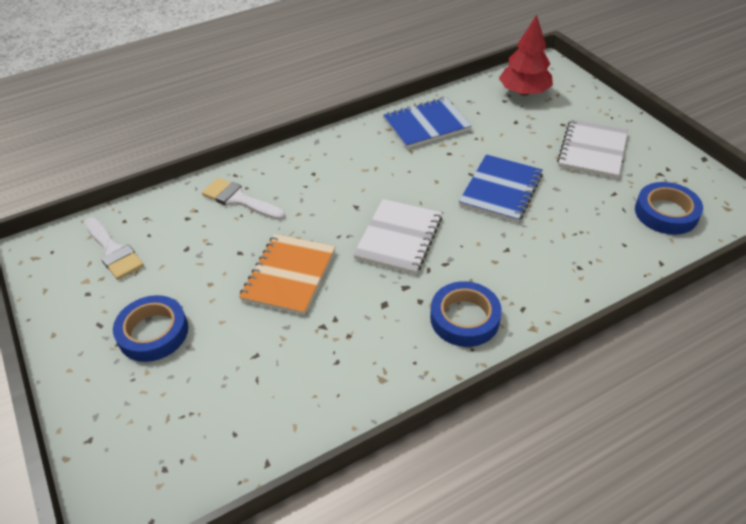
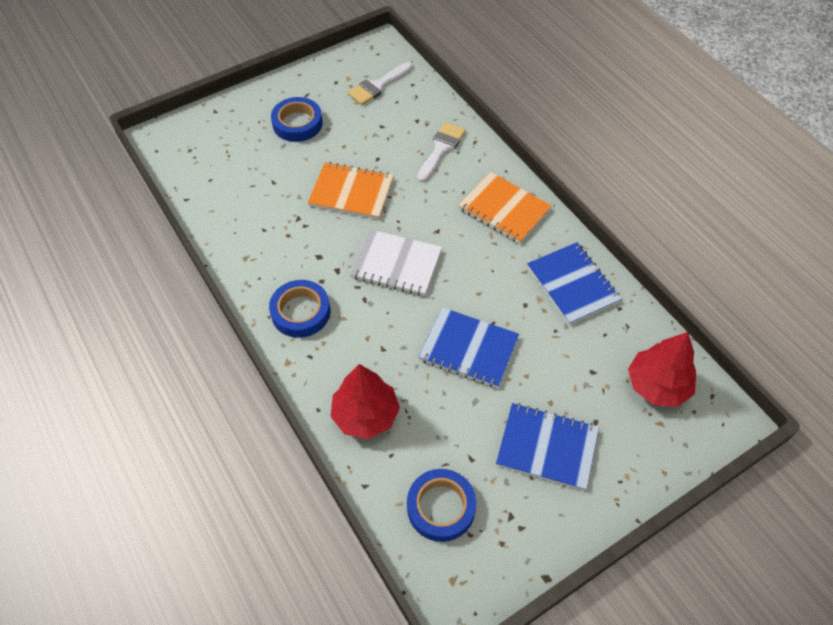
camera: 85 degrees right, 10 degrees up
(333, 159) = (504, 209): none -> orange notebook
(586, 262) = (365, 415): none -> red tree
(592, 150) = (547, 447): white notebook -> blue notebook

